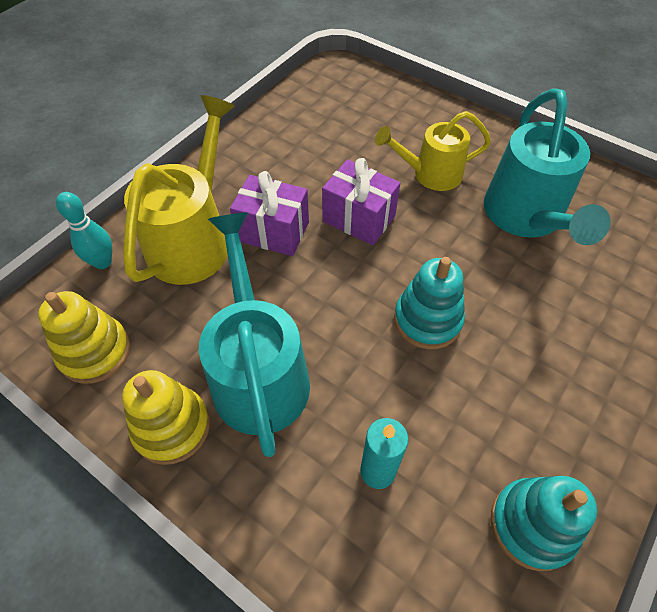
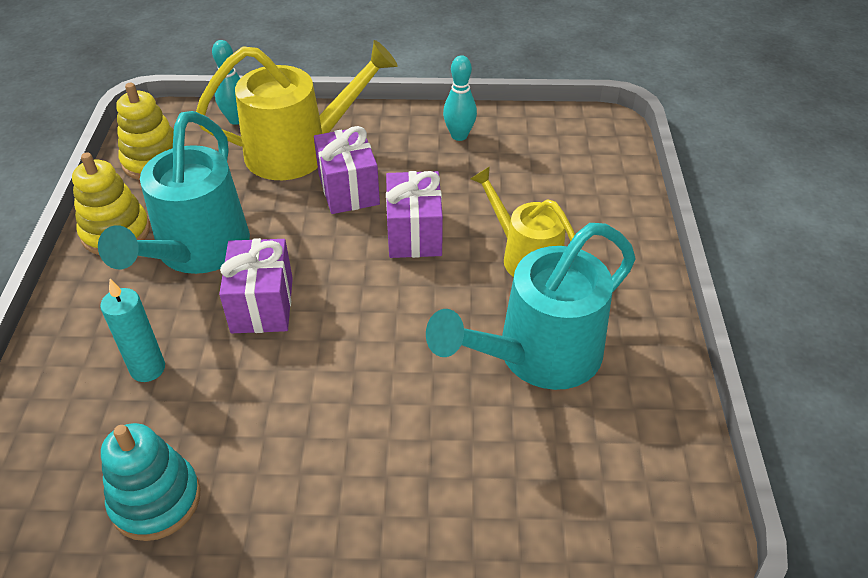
camera: 55 degrees right, 10 degrees down
(258, 371) = (196, 252): turquoise watering can -> turquoise watering can turned 150 degrees clockwise
(273, 140) = (459, 135): none -> turquoise bowling pin
(362, 351) = (262, 305): none -> purple gift
(427, 320) = (331, 334): turquoise stacking toy -> none

